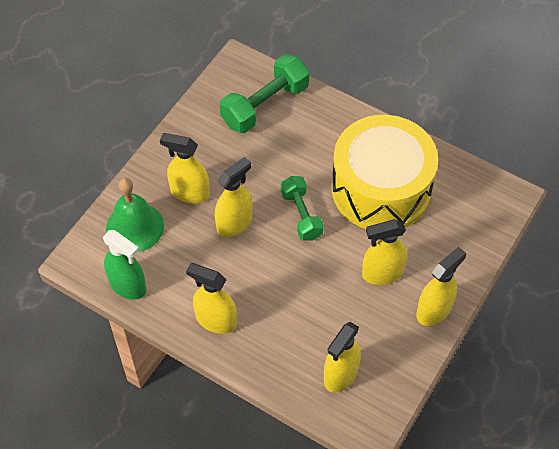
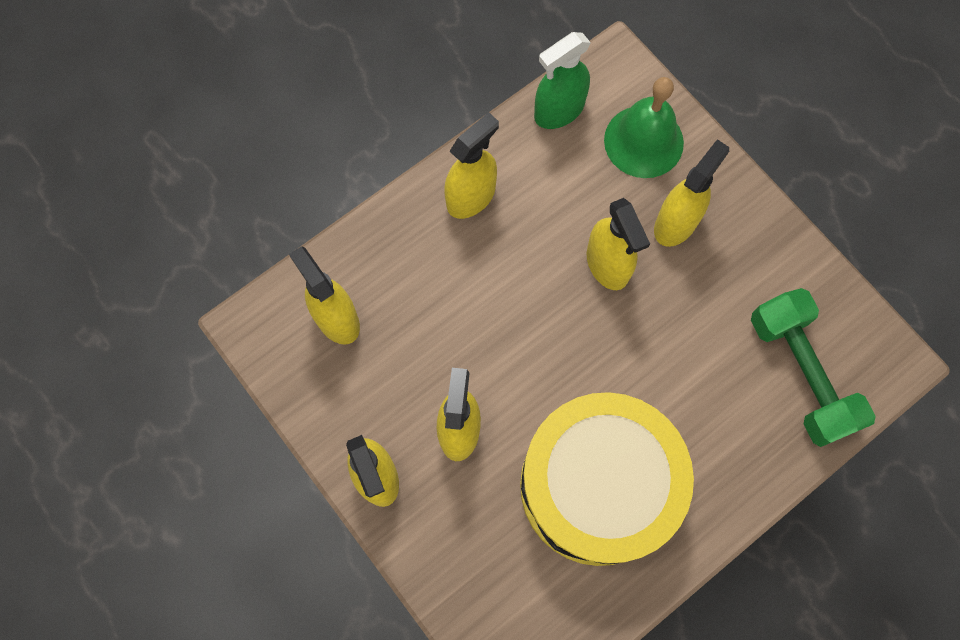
camera: 110 degrees right, 15 degrees up
(301, 215) = (590, 356): green dumbbell -> none

